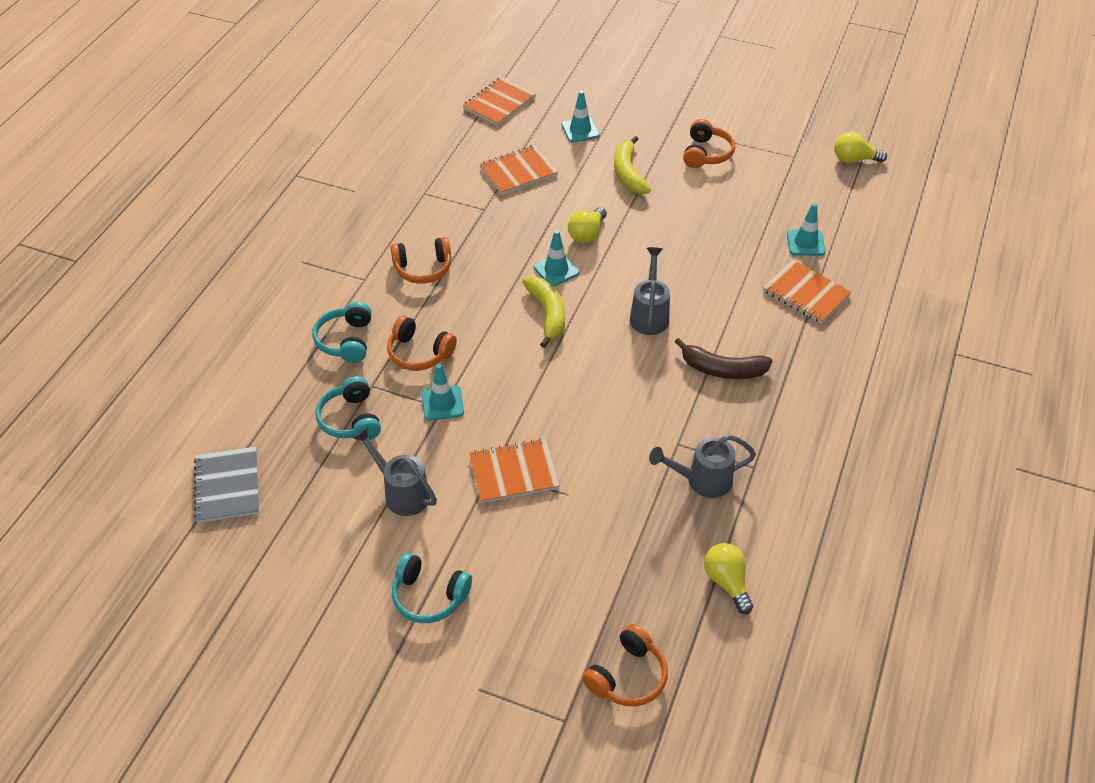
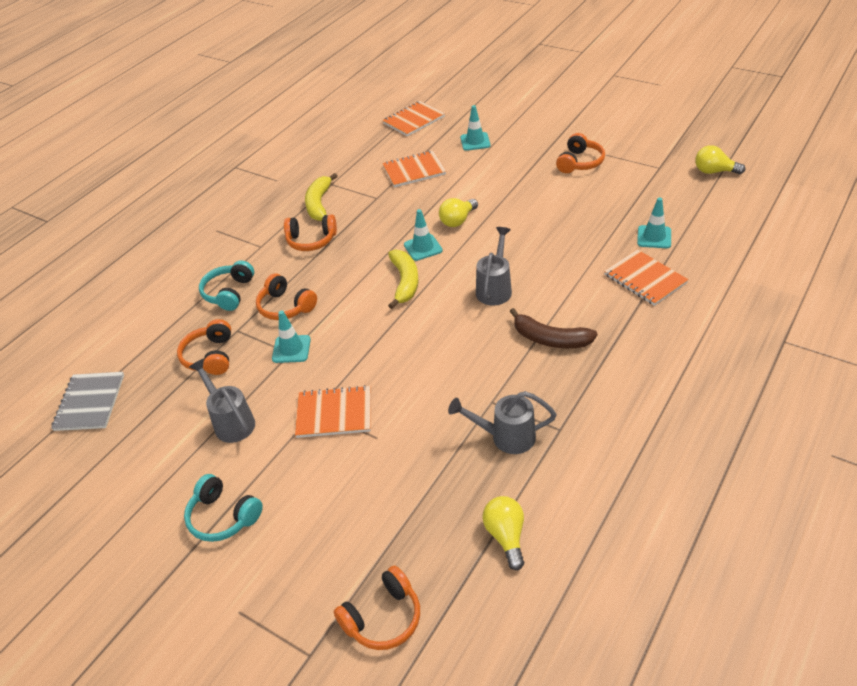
camera: 15 degrees right, 5 degrees down
(351, 419) = (210, 356): turquoise headphones -> orange headphones
(628, 173) = (507, 175): yellow banana -> yellow banana (319, 204)

